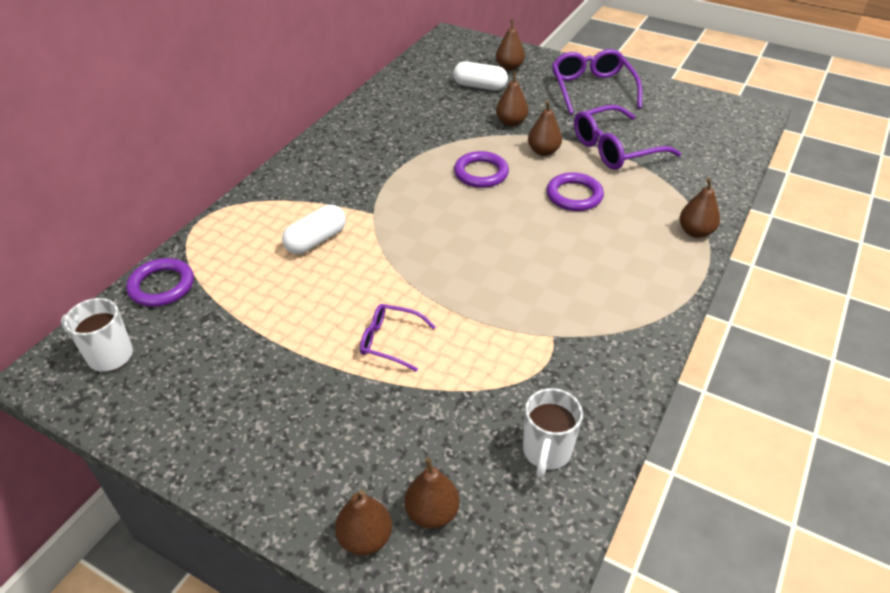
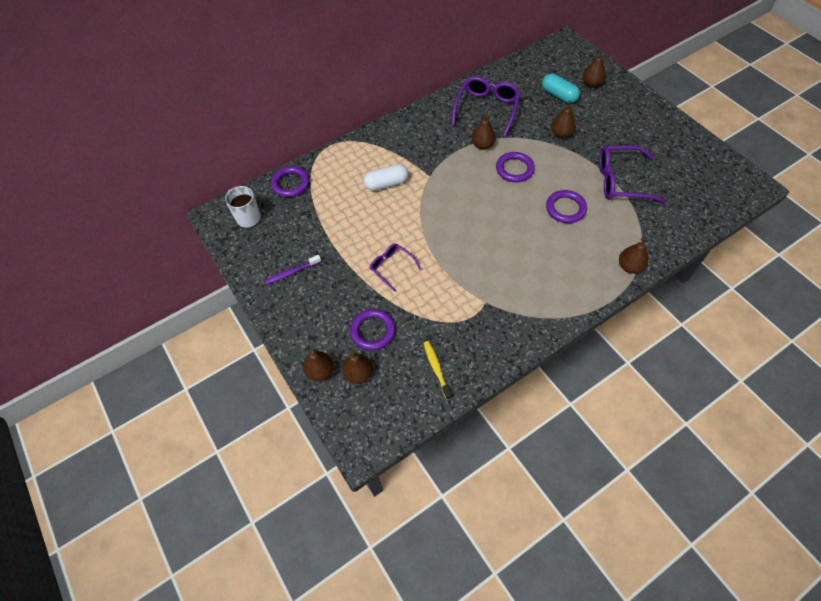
camera: 30 degrees right, 15 degrees up
(230, 407) = (292, 272): none -> purple toothbrush
(415, 439) = (373, 331): none -> purple ring
(480, 86) = (559, 95): white capsule -> turquoise capsule
(543, 151) = (568, 166): brown pear -> brown pear (482, 145)
(546, 452) = (436, 369): white mug -> yellow toothbrush
(592, 89) = (640, 123): purple glasses -> purple glasses (486, 109)

